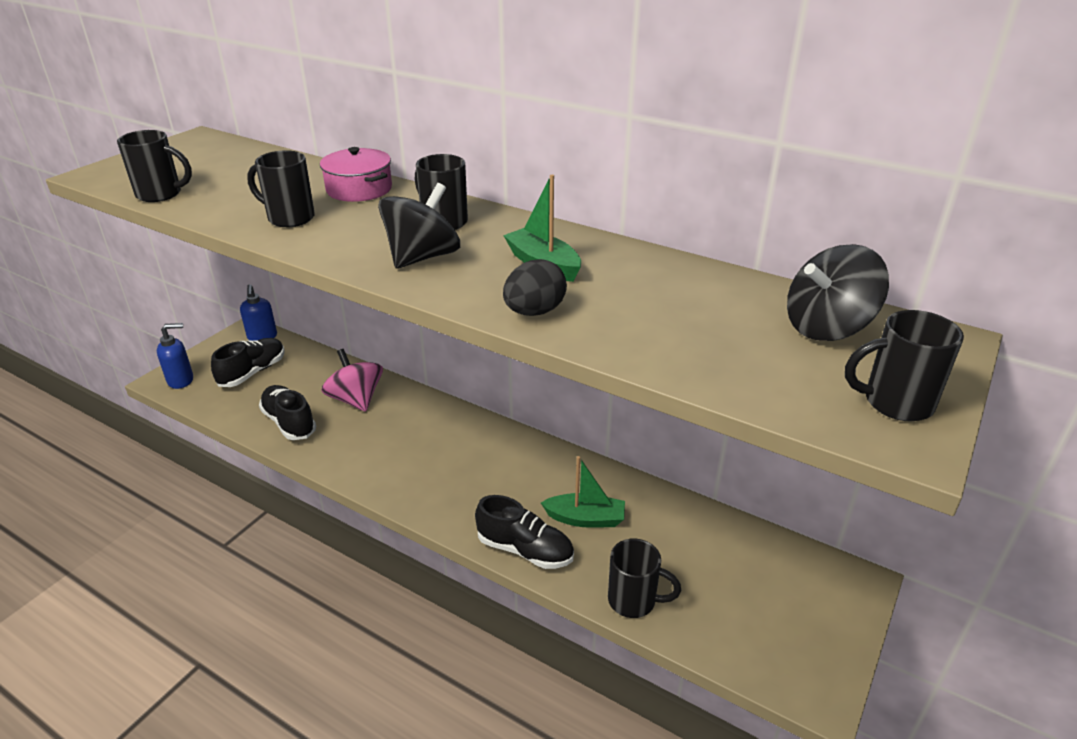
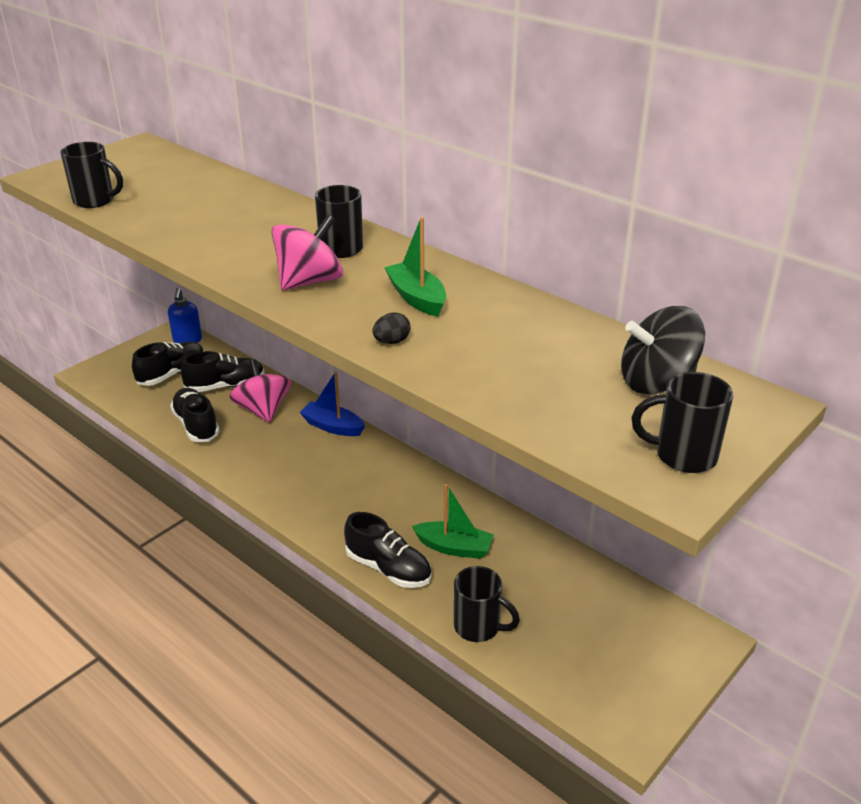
camera: 10 degrees right, 0 degrees up
(181, 380) = (105, 375): blue soap dispenser -> none
(289, 218) = (202, 233): black mug -> none
(311, 379) = (225, 386): none -> black shoe
(359, 189) = (273, 209): pink pot -> none
(422, 257) = (309, 281): black spinning top -> pink spinning top
(431, 408) = (332, 426): none -> blue boat
(534, 312) = (391, 342): black egg -> black egg, size x0.62

